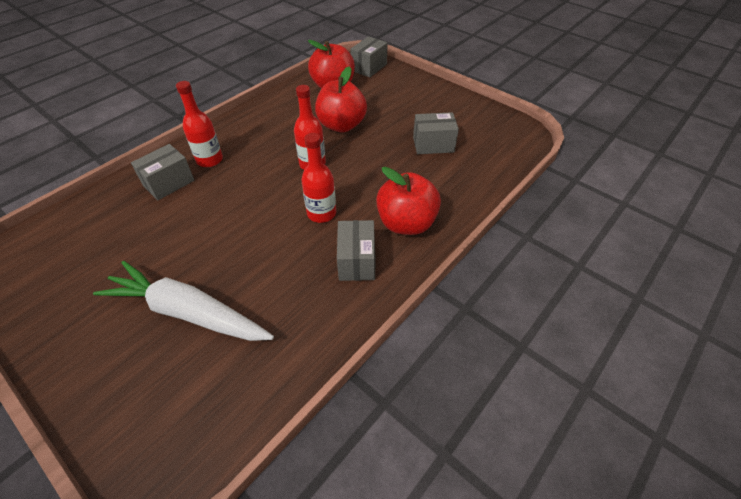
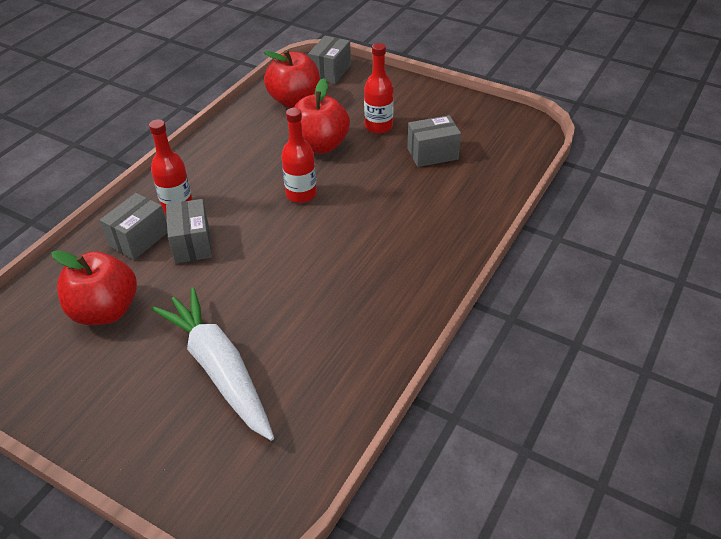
camera: 10 degrees left, 5 degrees down
(187, 312) = (219, 369): white carrot -> white carrot turned 45 degrees clockwise
(321, 213) = (330, 246): red bottle -> red bottle (378, 126)
(356, 261) = (385, 289): grey box -> grey box (192, 244)
(406, 223) = (427, 243): red apple -> red apple (105, 311)

